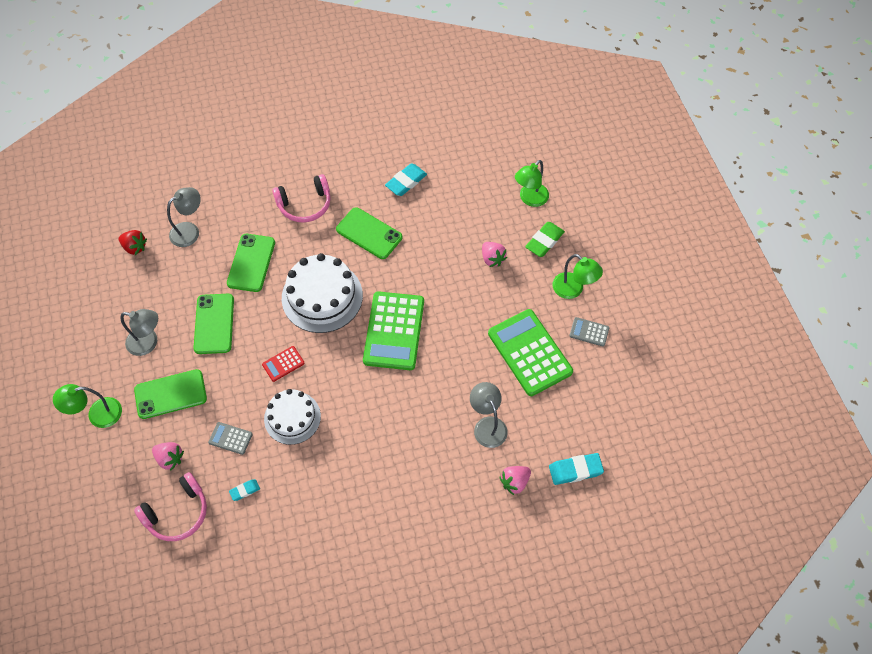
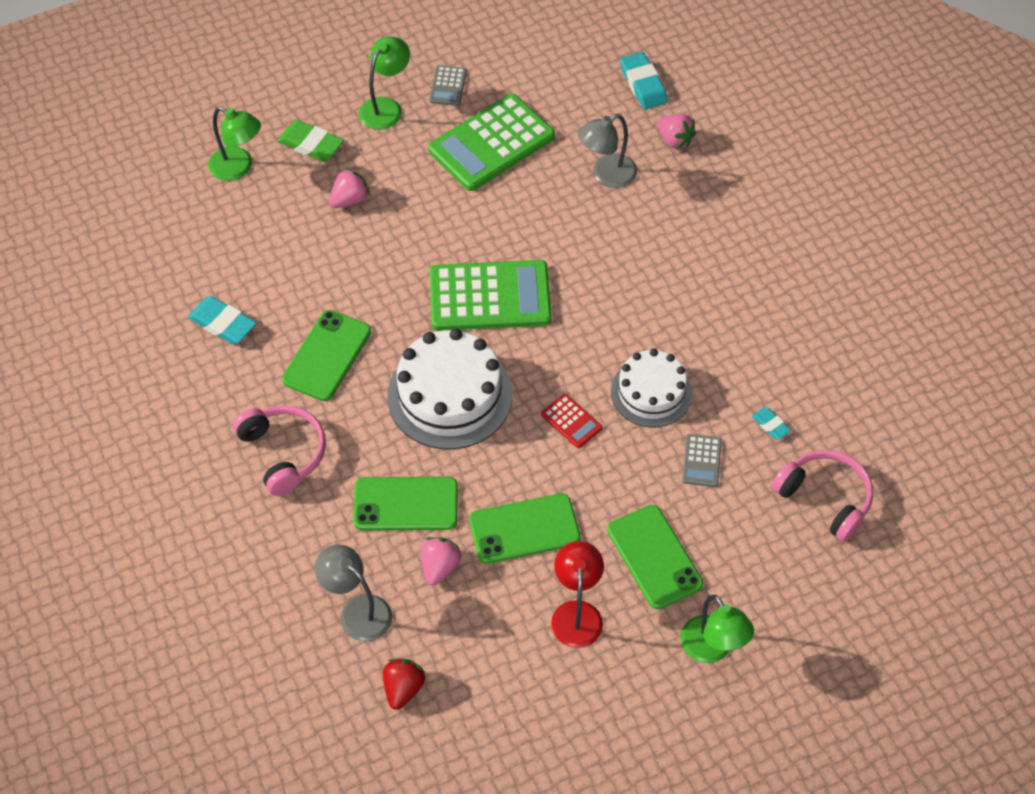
camera: 100 degrees left, 5 degrees down
(148, 343) = (577, 613): grey lamp -> red lamp
(170, 458) = (752, 530): pink strawberry -> pink strawberry (440, 567)

